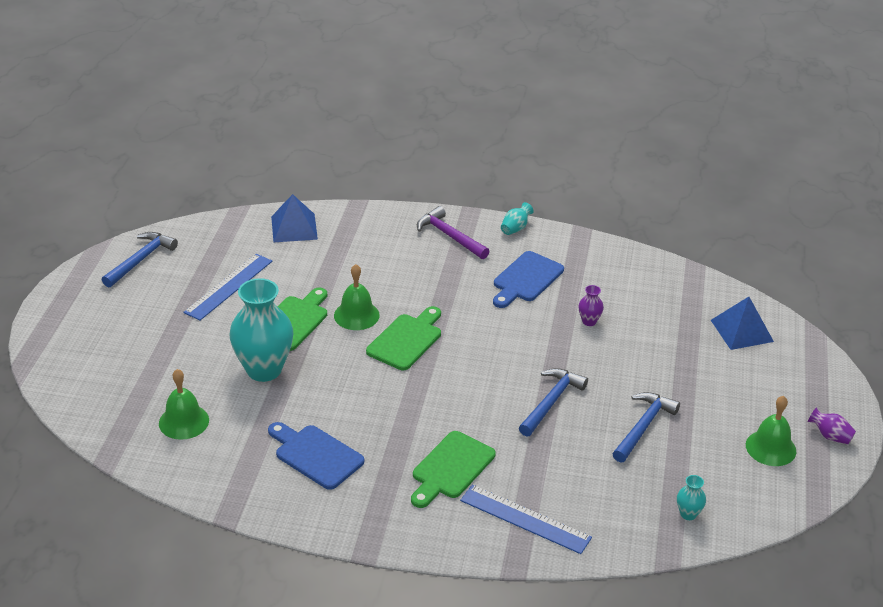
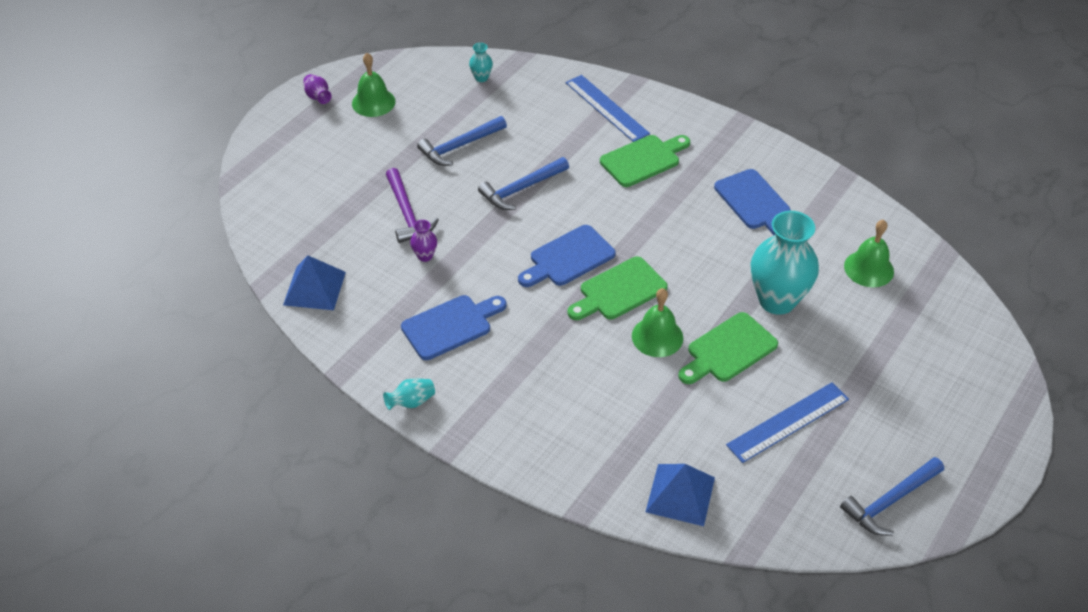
camera: 155 degrees left, 10 degrees up
(450, 236) = (496, 415): purple hammer -> purple hammer (407, 213)
(466, 354) = (568, 258): none -> blue cutting board
(741, 330) = (291, 203): blue pyramid -> blue pyramid (314, 288)

